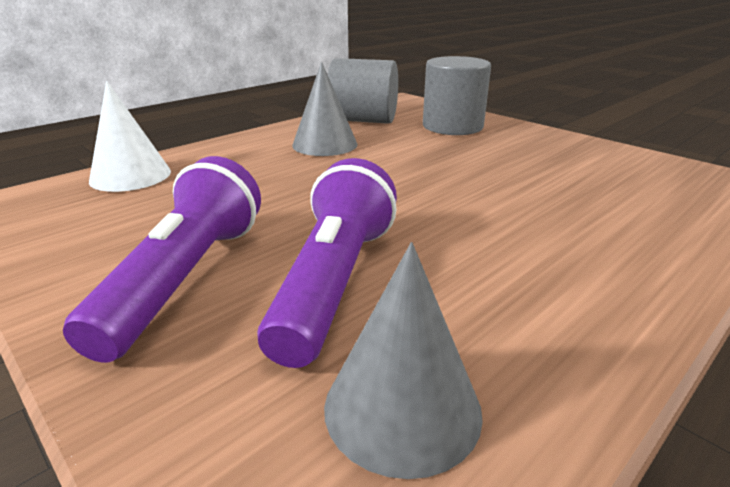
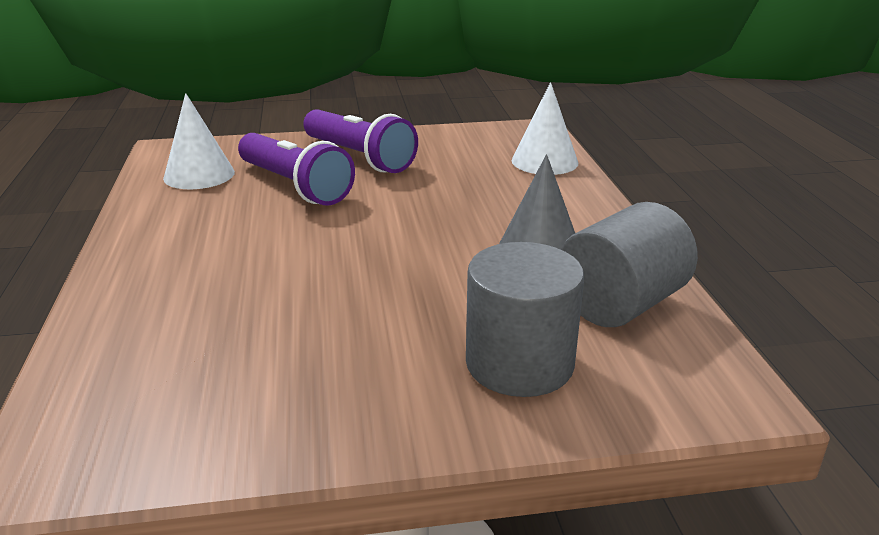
camera: 125 degrees right, 0 degrees up
(402, 407) = (199, 175): grey cone -> white cone

